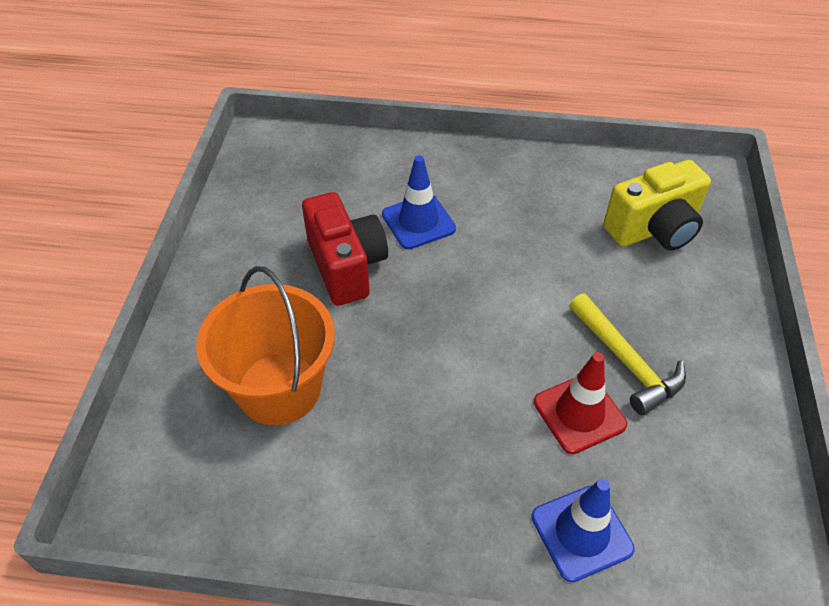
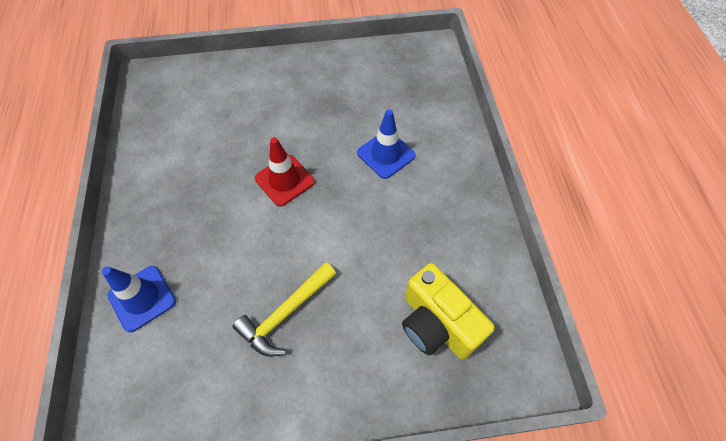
camera: 75 degrees right, 10 degrees up
(279, 388) = (227, 117): orange bucket -> none
(346, 266) = (331, 124): red camera -> none
(579, 413) = (233, 286): red traffic cone -> red traffic cone (284, 180)

